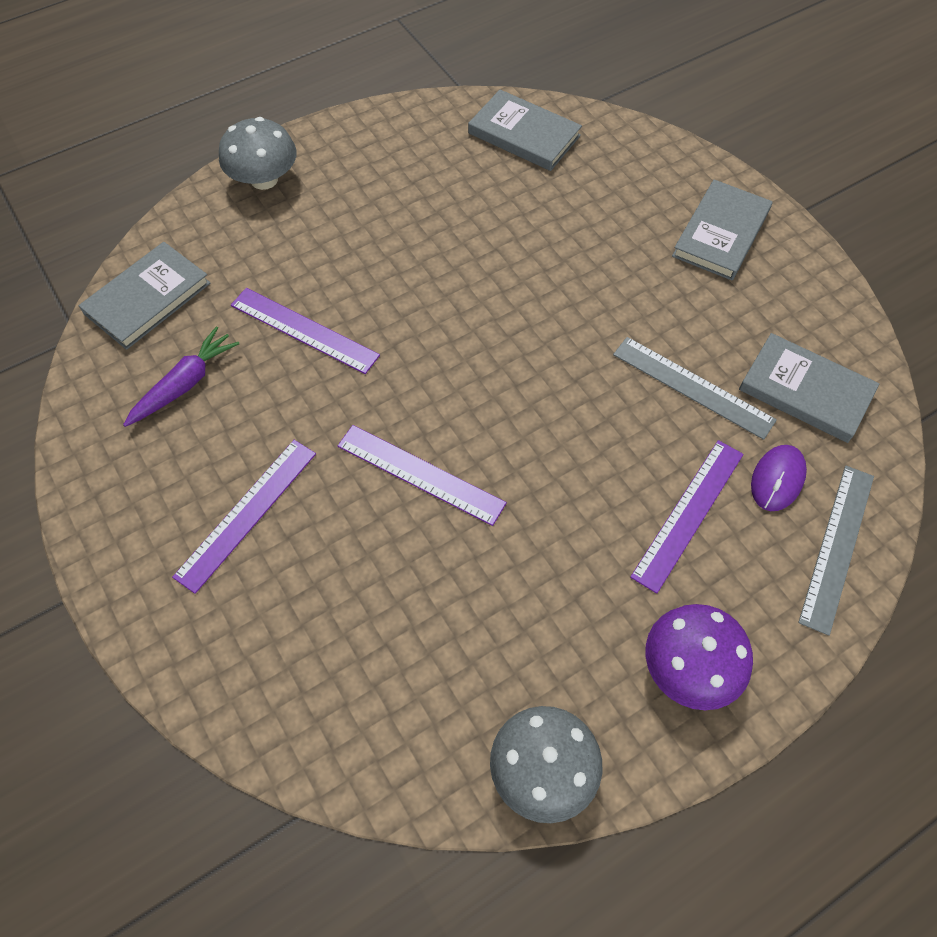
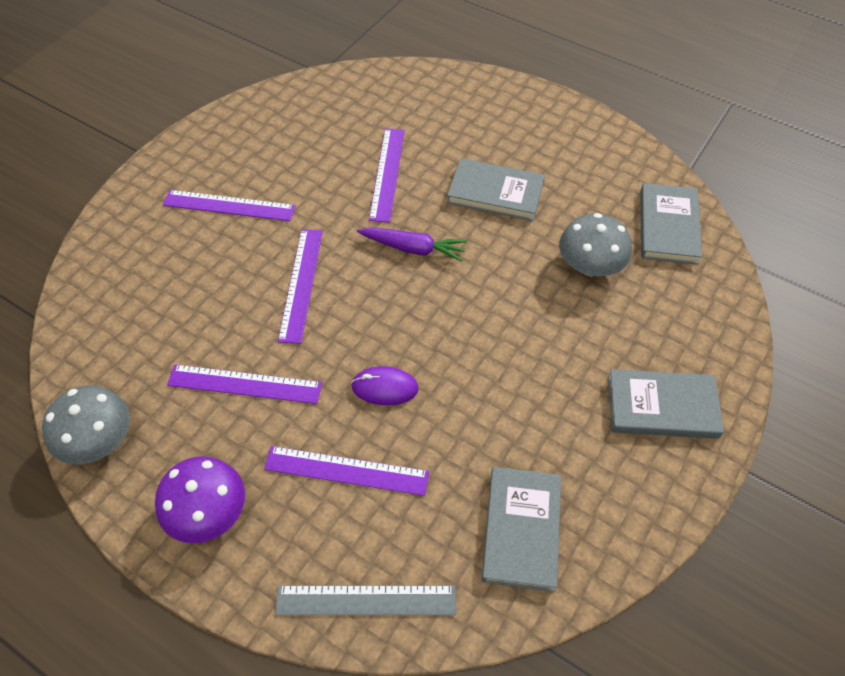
camera: 65 degrees right, 5 degrees down
(148, 298) = (366, 89): grey book -> grey book (495, 193)
(185, 384) = (311, 135): purple carrot -> purple carrot (413, 248)
(264, 179) = (505, 98): grey mushroom -> grey mushroom (590, 266)
(535, 579) = (244, 384): none -> purple ruler
(692, 387) = (474, 435): grey ruler -> none
(777, 479) = (413, 531): purple mouse -> purple mouse (385, 387)

